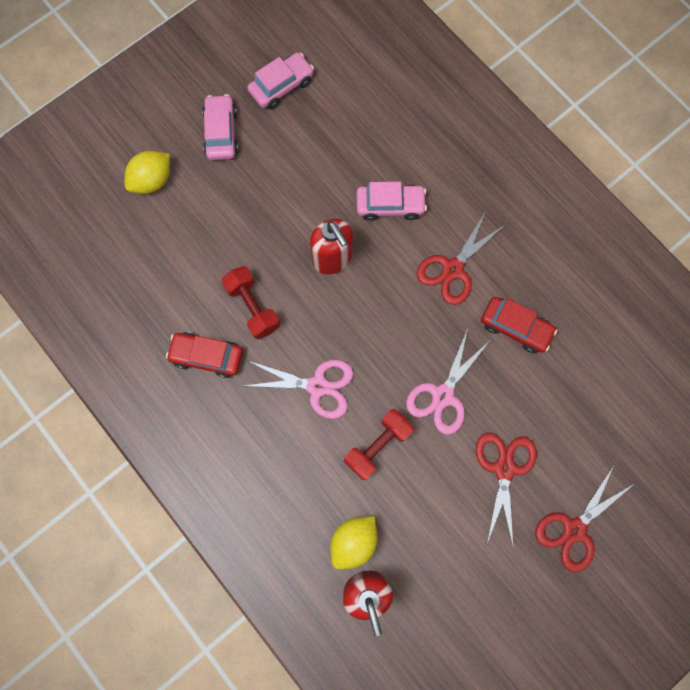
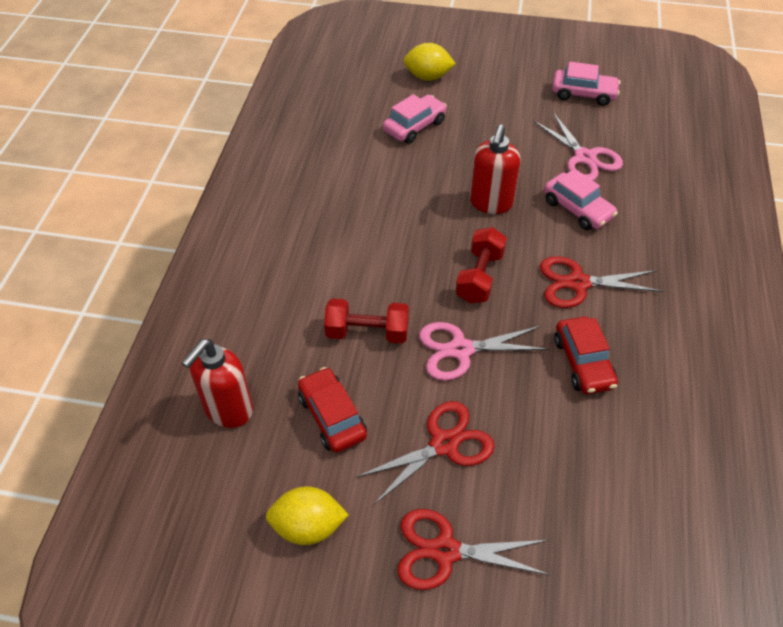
camera: 50 degrees right, 25 degrees down
(207, 356) = (330, 182): red car -> red car (332, 416)
(221, 133) = (507, 87): pink car -> pink car (414, 126)
(252, 307) = (397, 183): red dumbbell -> red dumbbell (479, 277)
(317, 386) = (376, 260): pink scissors -> pink scissors (585, 158)
(353, 541) = (265, 371): yellow lemon -> yellow lemon (308, 527)

